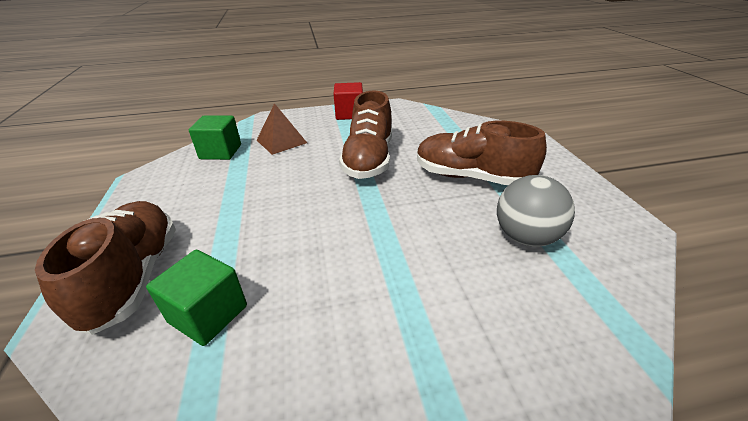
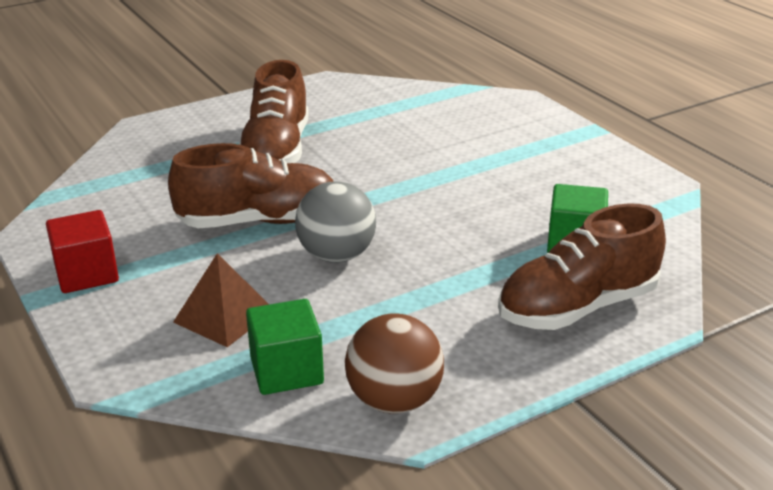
camera: 110 degrees left, 5 degrees down
(161, 176) = (394, 401): none -> brown ball
(526, 237) = (371, 122): grey ball -> grey ball (337, 255)

